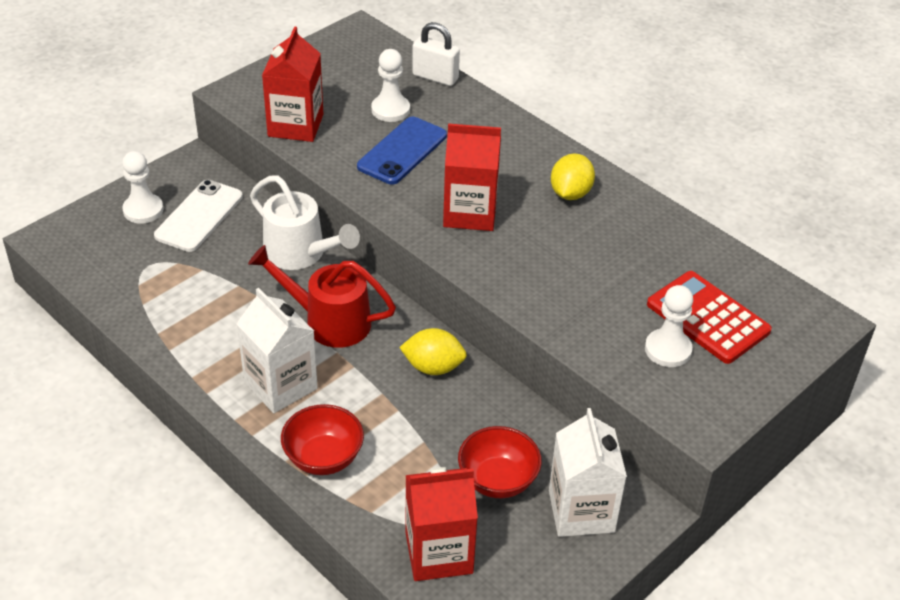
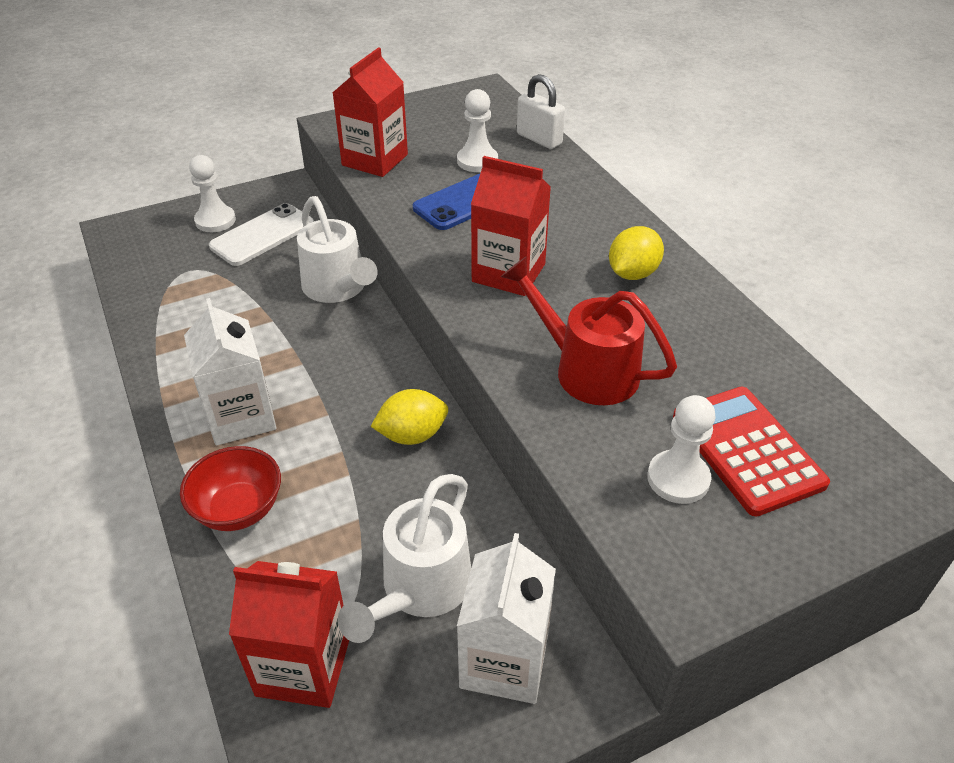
camera: 20 degrees right, 0 degrees up
(328, 321) = (327, 360): red watering can -> red watering can (585, 369)
(433, 367) = (412, 435): yellow lemon -> yellow lemon turned 45 degrees counterclockwise
(497, 480) = (420, 590): red bowl -> white watering can

